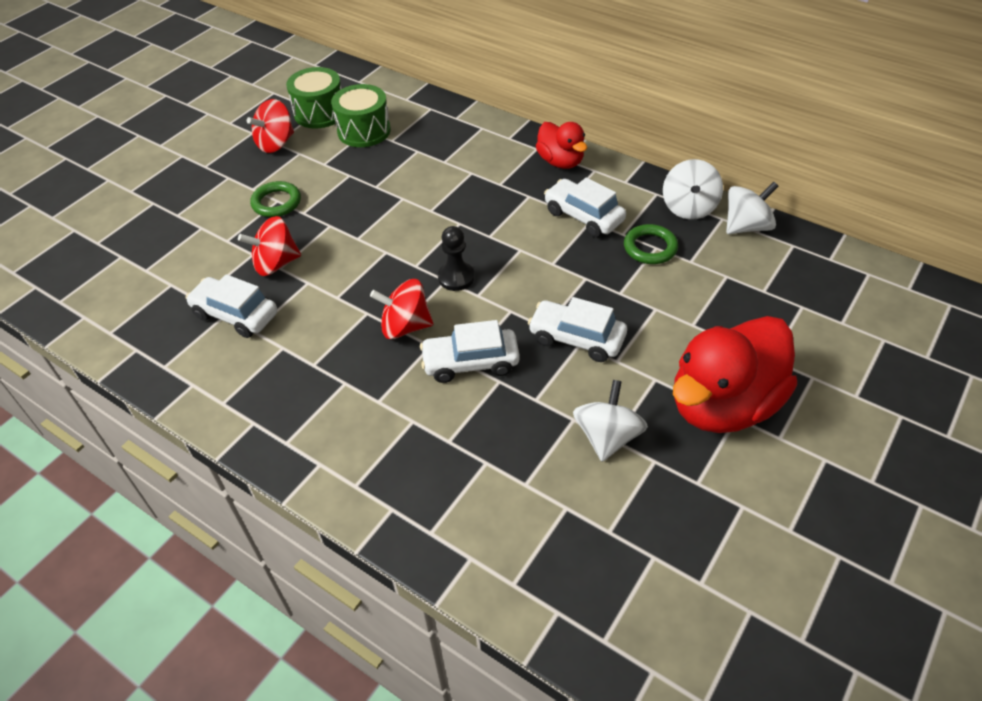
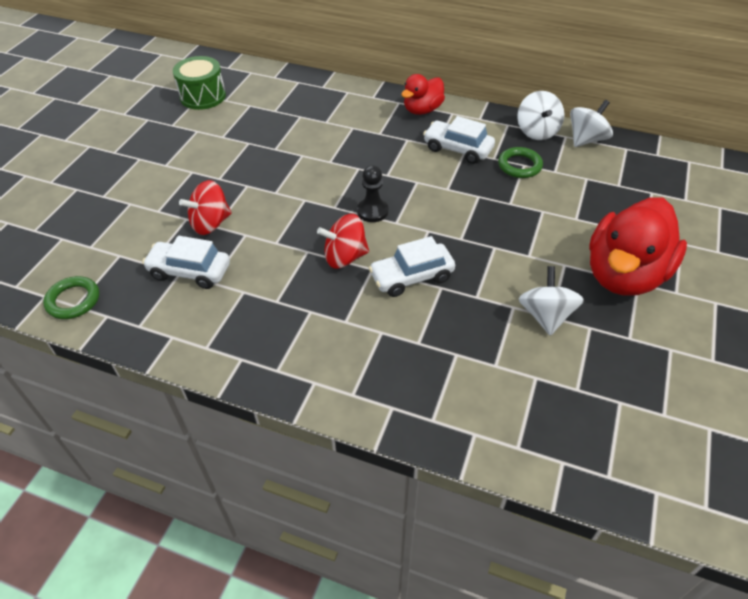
camera: 15 degrees left, 0 degrees up
(276, 143) = (173, 125): red spinning top -> none
(276, 202) = (192, 173): green ring -> green ring (73, 300)
(364, 131) = (247, 106): green drum -> none
(560, 161) = (422, 110): red duck -> red duck turned 90 degrees clockwise
(576, 338) = (490, 244): white car -> none

